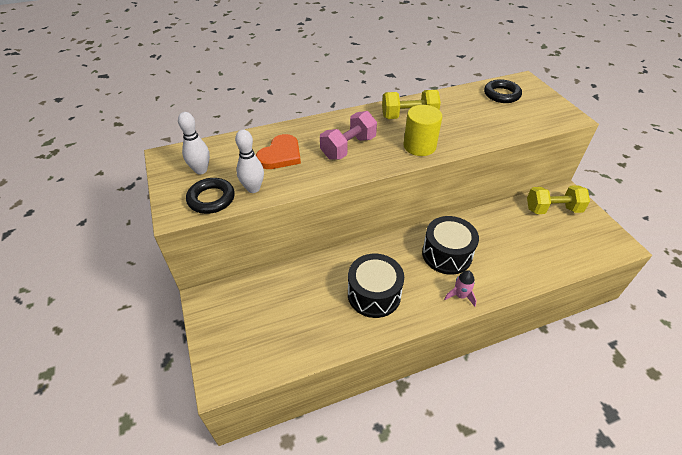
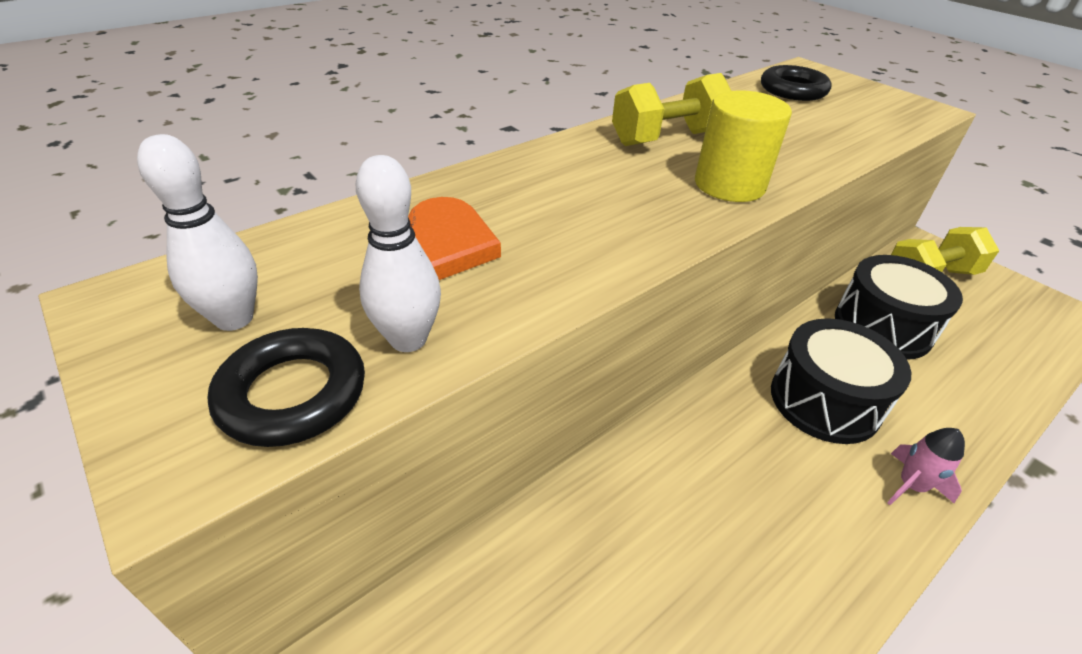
camera: 20 degrees left, 5 degrees down
(348, 147) = (589, 208): pink dumbbell -> none
(374, 294) = (743, 536): black drum -> black drum (882, 327)

